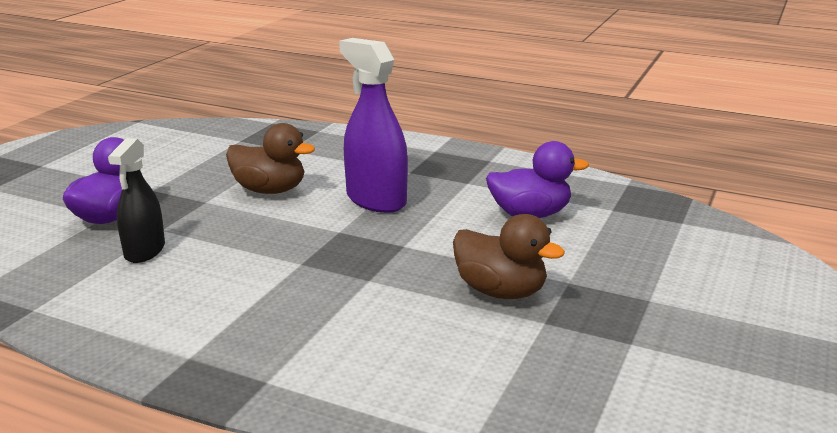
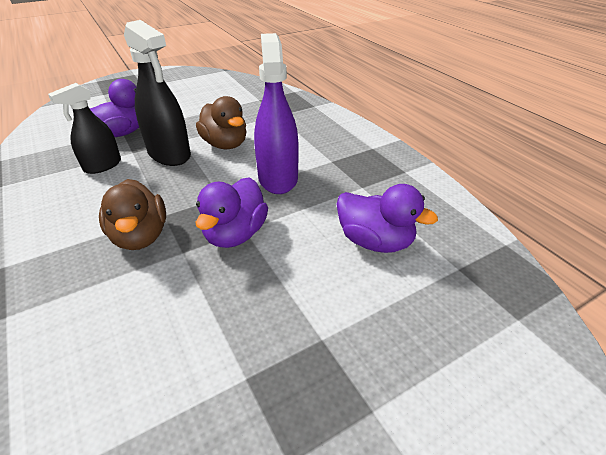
camera: 35 degrees right, 15 degrees up
(215, 217) = (169, 154): none -> black spray bottle
(400, 251) = (235, 234): none -> purple duck
(500, 291) = (253, 318): brown duck -> brown duck (140, 236)

